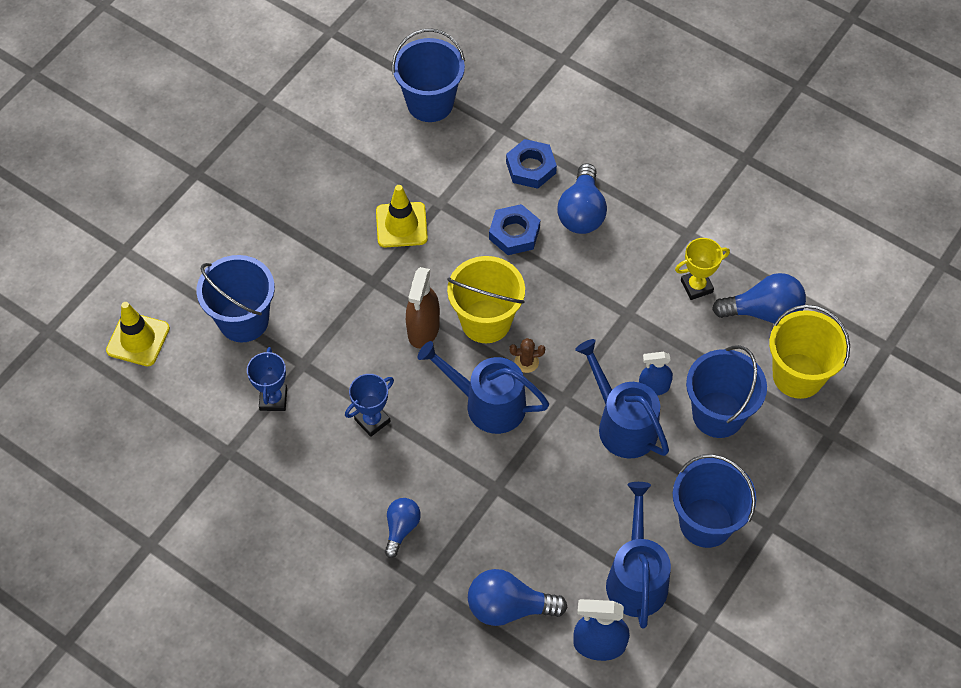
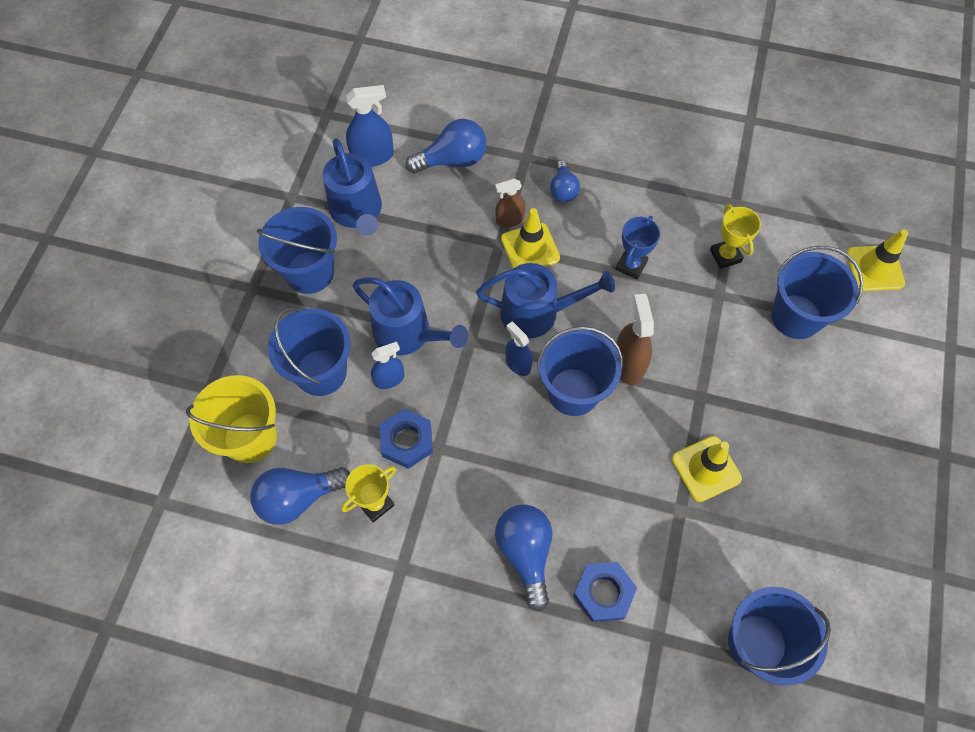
camera: 160 degrees right, 5 degrees up
(273, 399) = (725, 256): blue trophy -> yellow trophy
(466, 472) = (530, 248): none -> yellow traffic cone
(474, 512) = (509, 219): none -> brown spray bottle
(486, 321) = (573, 391): yellow bucket -> blue bucket
(514, 233) = (587, 500): blue nut -> blue nut (407, 441)
(526, 362) = (518, 363): brown cactus -> blue spray bottle

